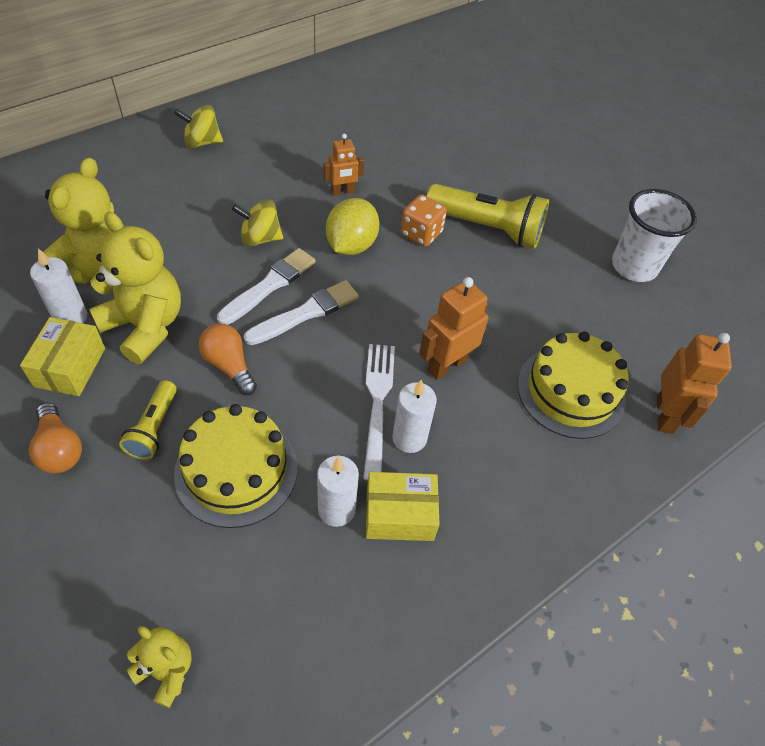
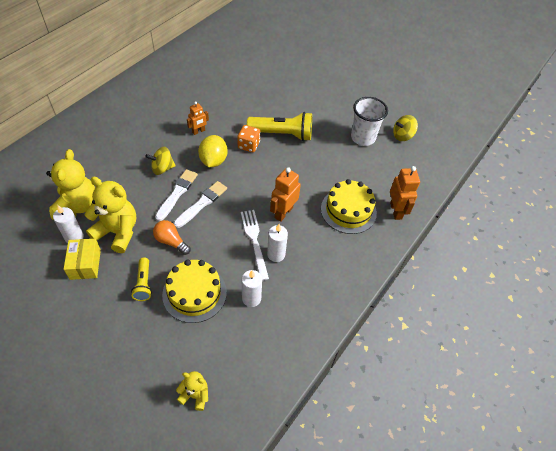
camera: 15 degrees left, 0 degrees up
(59, 449) = (97, 307): orange light bulb -> none
(202, 142) = (109, 120): yellow spinning top -> yellow spinning top (402, 136)
(399, 515) = (283, 293): yellow box -> none

